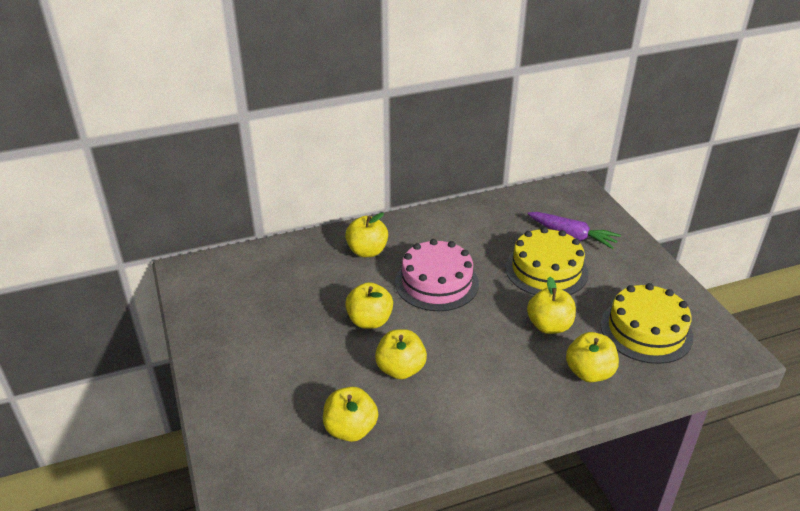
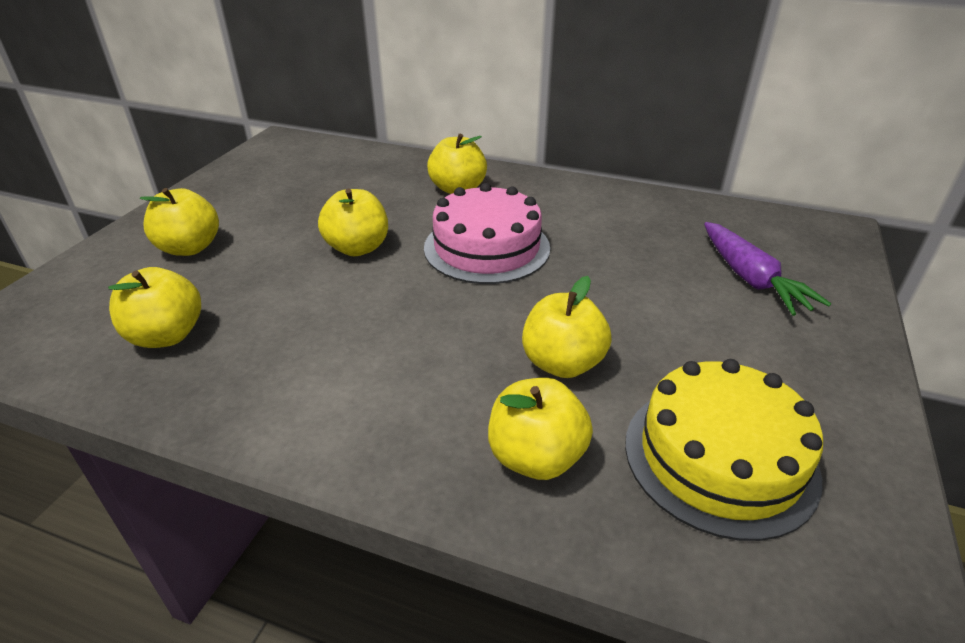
camera: 40 degrees right, 0 degrees up
(400, 369) = (310, 308): yellow apple -> yellow apple (189, 248)
(546, 270) = (653, 299): yellow cake -> none

